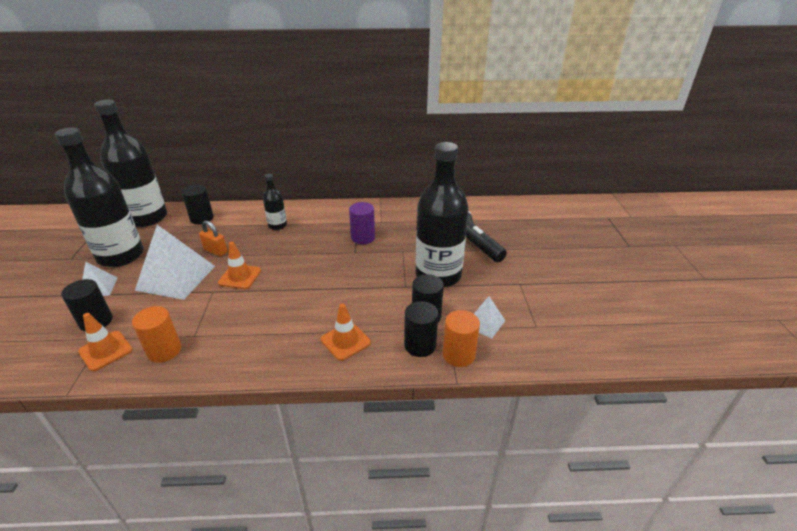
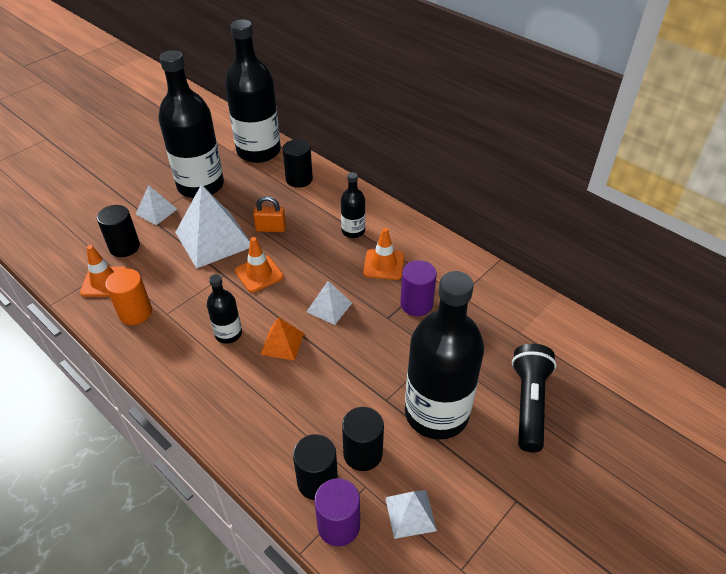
camera: 45 degrees right, 10 degrees up
(215, 251) = (271, 228): orange padlock -> orange padlock turned 75 degrees counterclockwise
(261, 317) = (228, 334): none -> black bottle
(306, 300) = (282, 343): none -> orange pyramid
(313, 266) = (329, 307): none -> white pyramid
(345, 341) = (262, 418): orange traffic cone -> orange traffic cone (383, 264)
(458, 355) = (338, 525): orange cylinder -> purple cylinder

